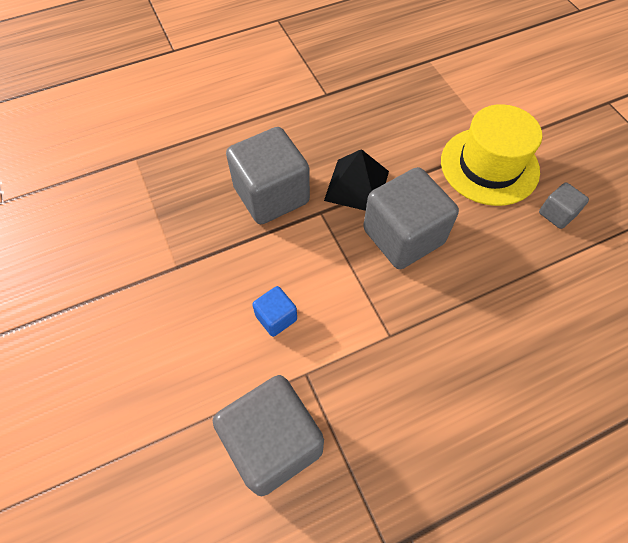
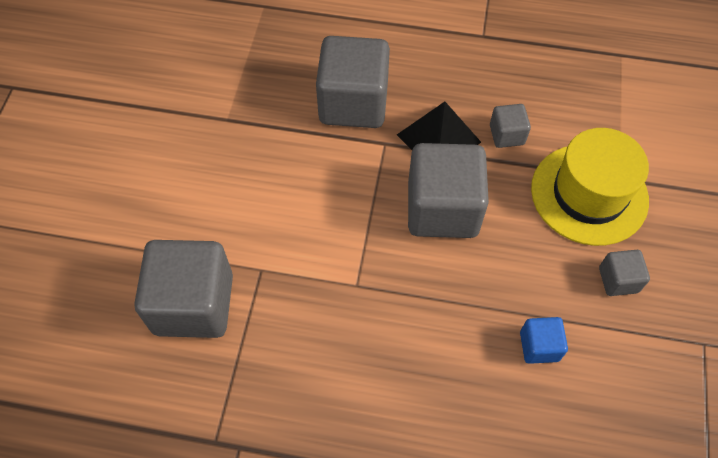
camera: 35 degrees right, 0 degrees up
(276, 317) = (273, 210): blue cube -> blue cube (539, 346)
(402, 156) = (506, 135): none -> grey cube

